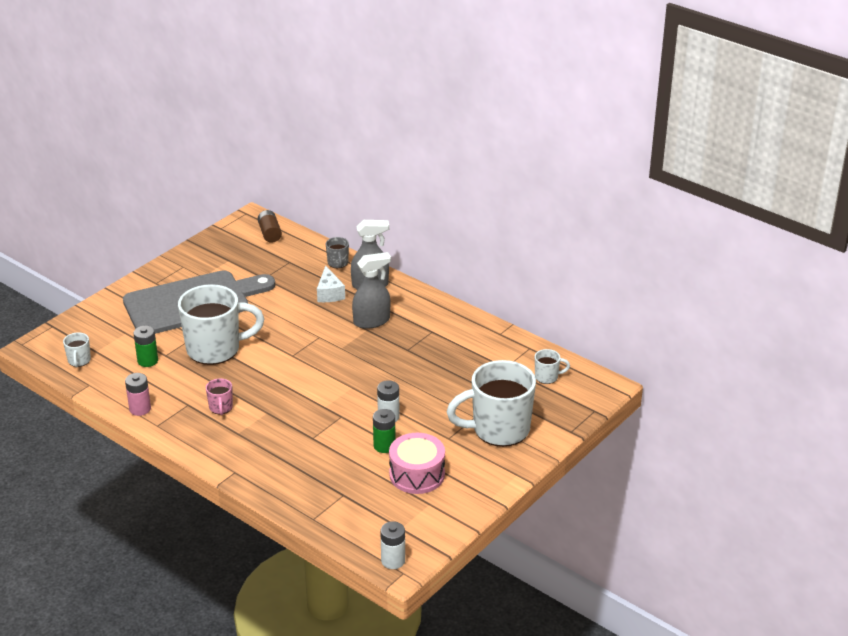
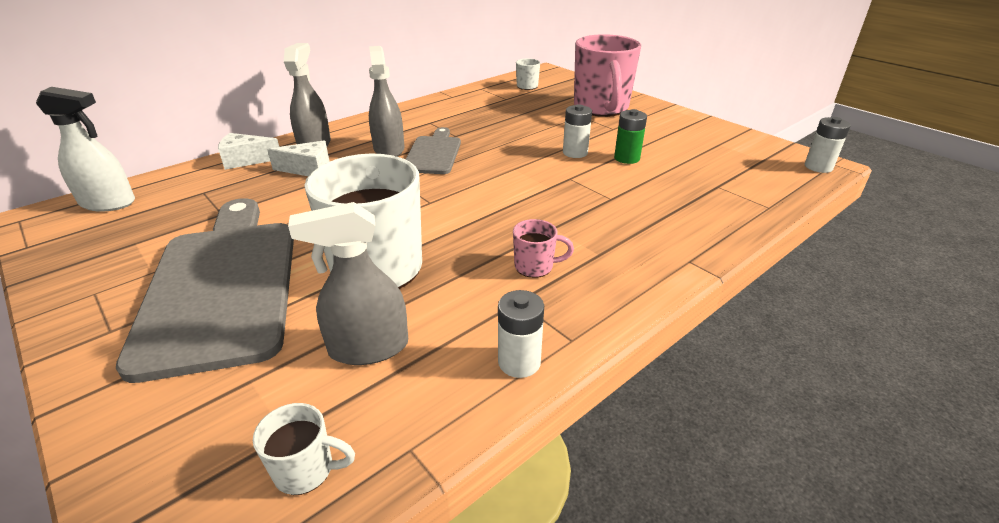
camera: 80 degrees left, 0 degrees up
(140, 409) = (519, 362): pink battery -> white battery
(147, 361) = (368, 348): green battery -> grey spray bottle
(270, 233) = (108, 203): brown battery -> white spray bottle
(338, 263) = (246, 160): grey mug -> white cheese
(369, 344) = (433, 153): none -> grey cutting board
(417, 474) = (674, 146): pink drum -> none
(499, 429) = (601, 108): white mug -> pink mug

